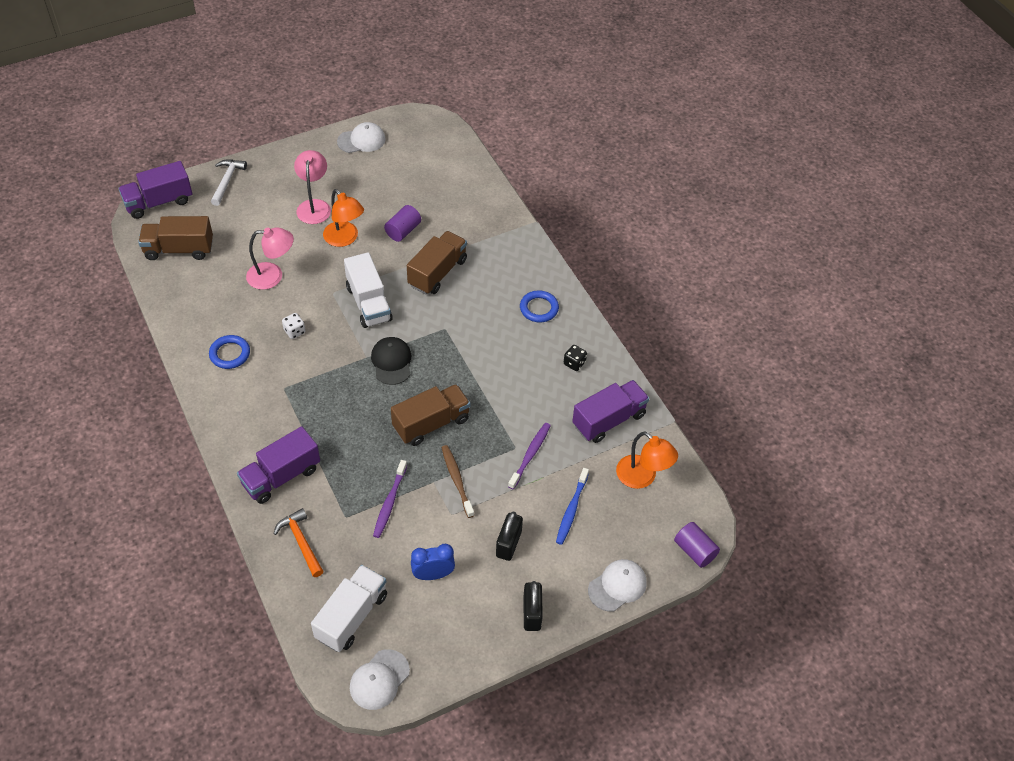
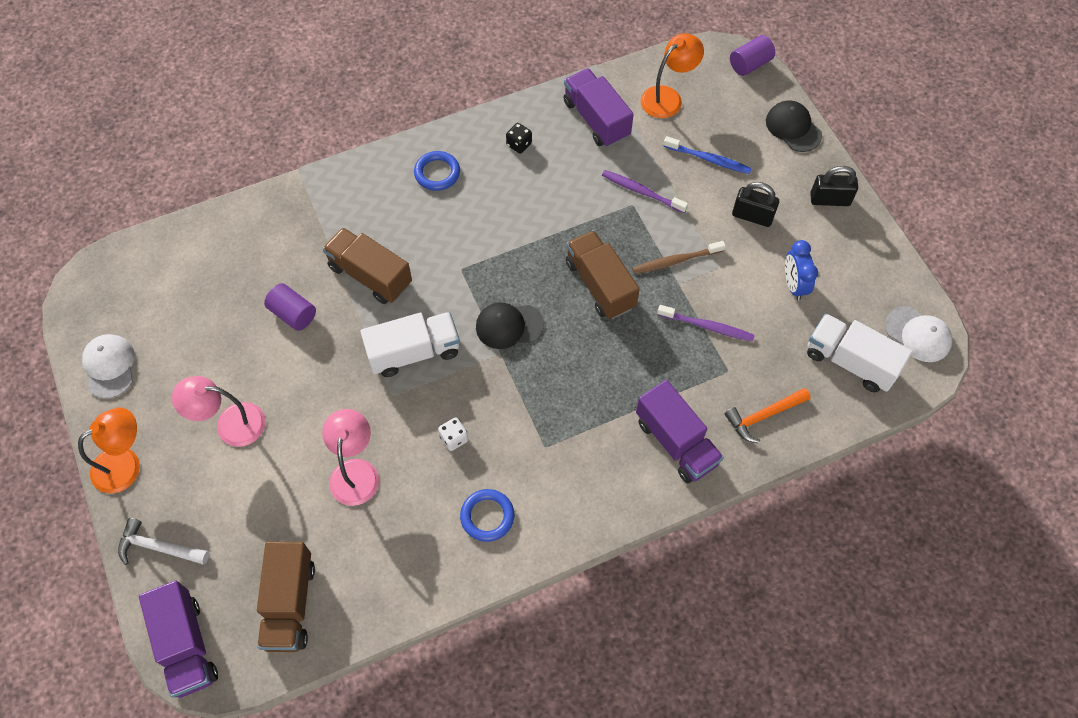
camera: 85 degrees left, 10 degrees up
(345, 239) = (298, 383): orange lamp -> orange lamp (125, 464)
(617, 586) = (793, 128): white cap -> black cap

